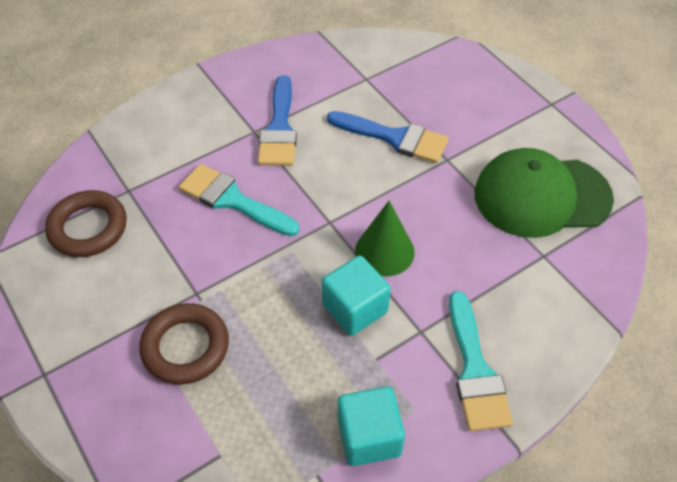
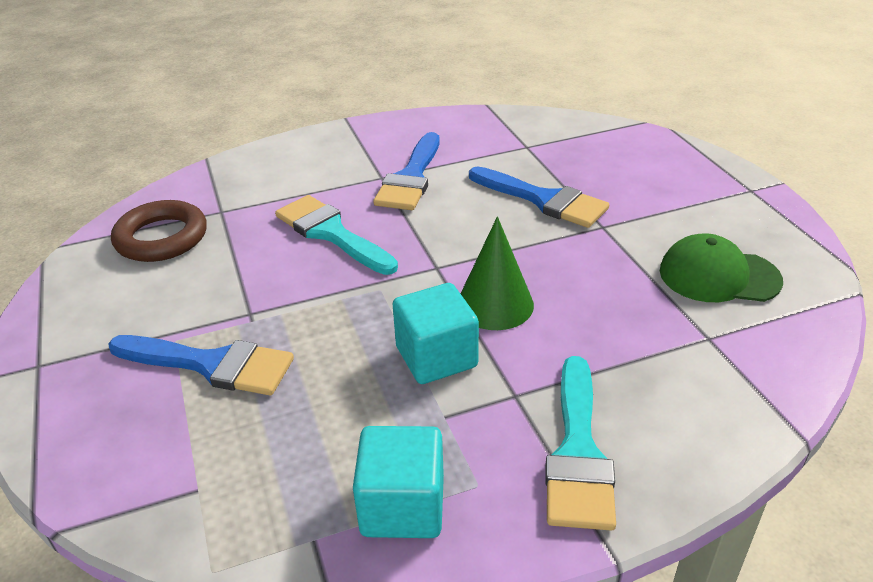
camera: 15 degrees right, 15 degrees down
(185, 347) = (211, 364): brown ring -> blue brush
(541, 196) = (718, 276): green cap -> green cap, size x0.65

